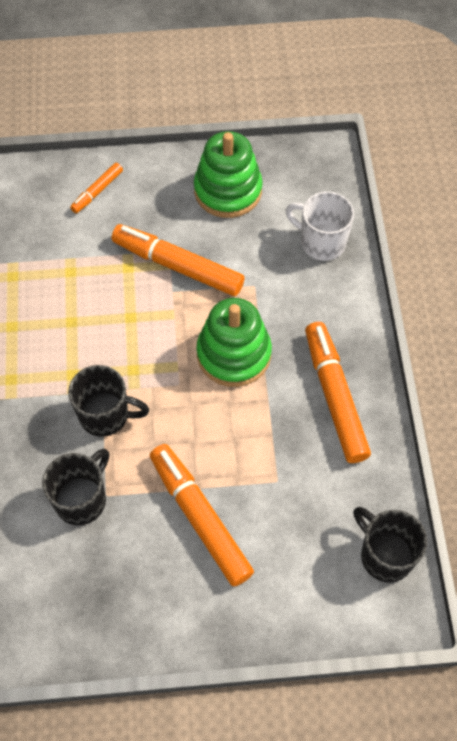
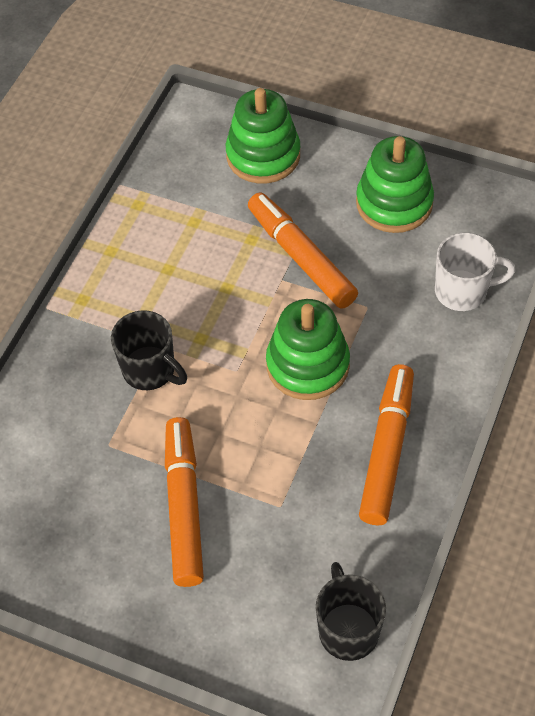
camera: 30 degrees right, 5 degrees down
(82, 499) = (83, 438): black mug -> none
(97, 191) = (263, 155): orange marker -> green stacking toy
(321, 242) = (462, 291): white mug -> white mug turned 120 degrees clockwise

